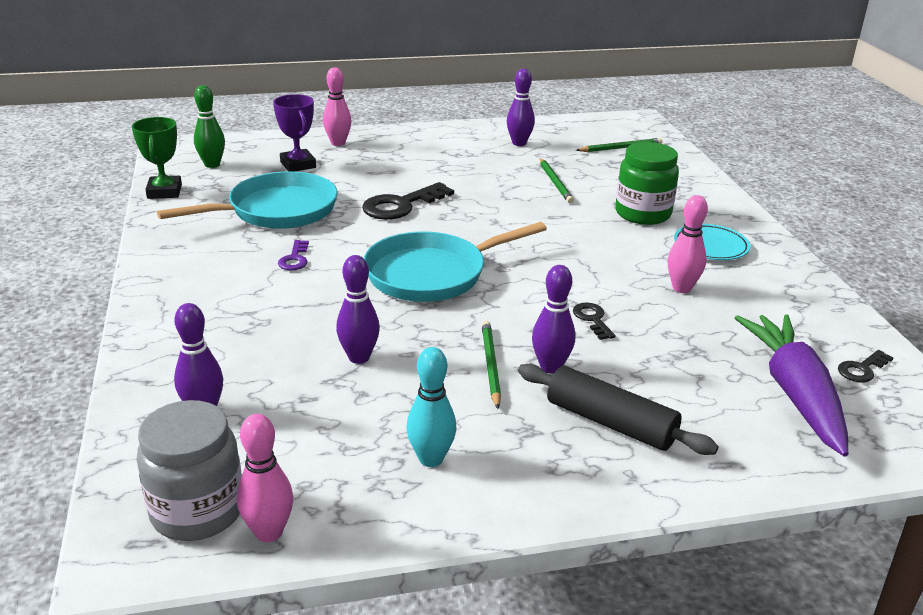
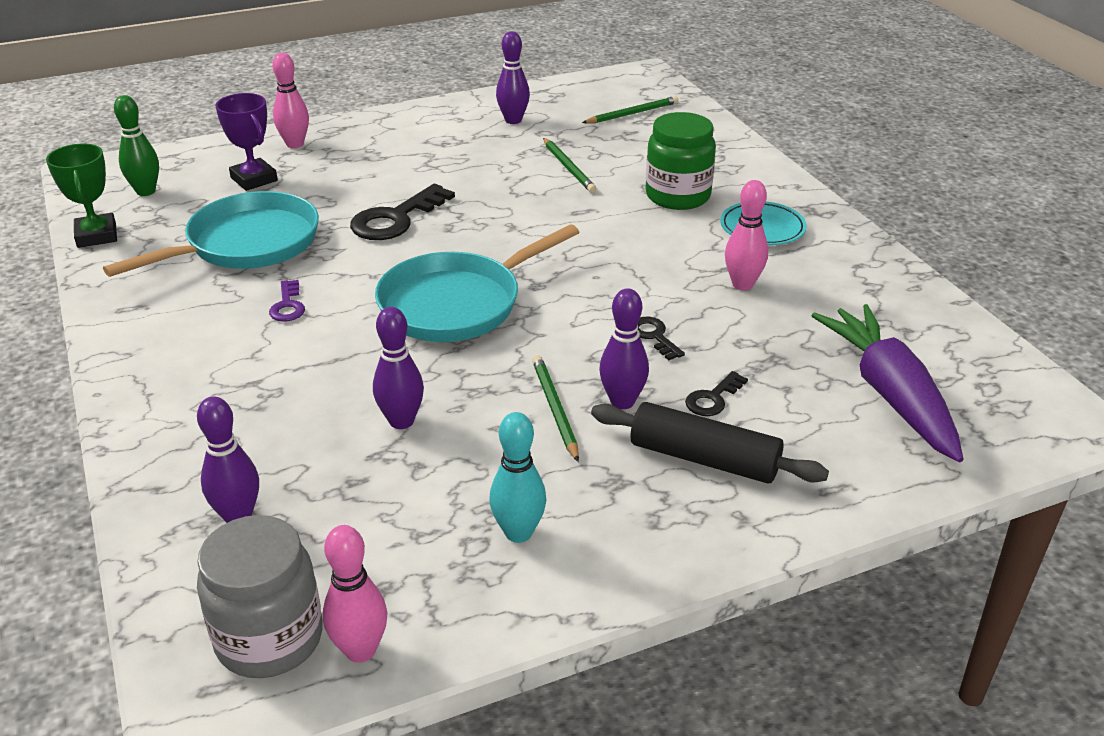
camera: 10 degrees left, 5 degrees up
(862, 369) = (953, 356): black key -> black key (713, 398)

